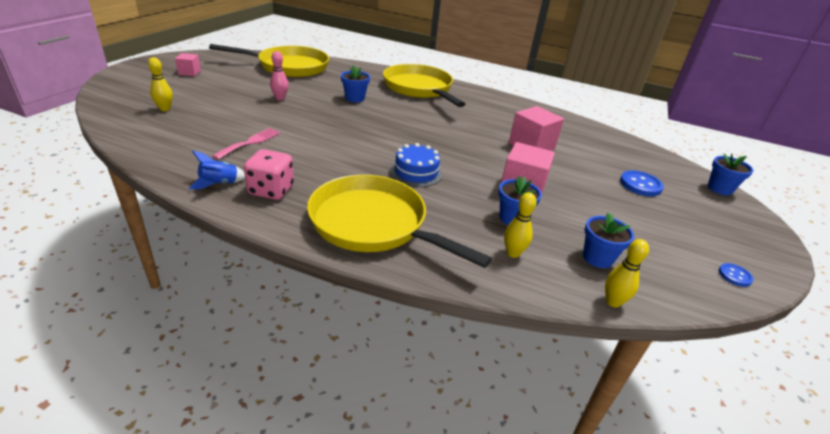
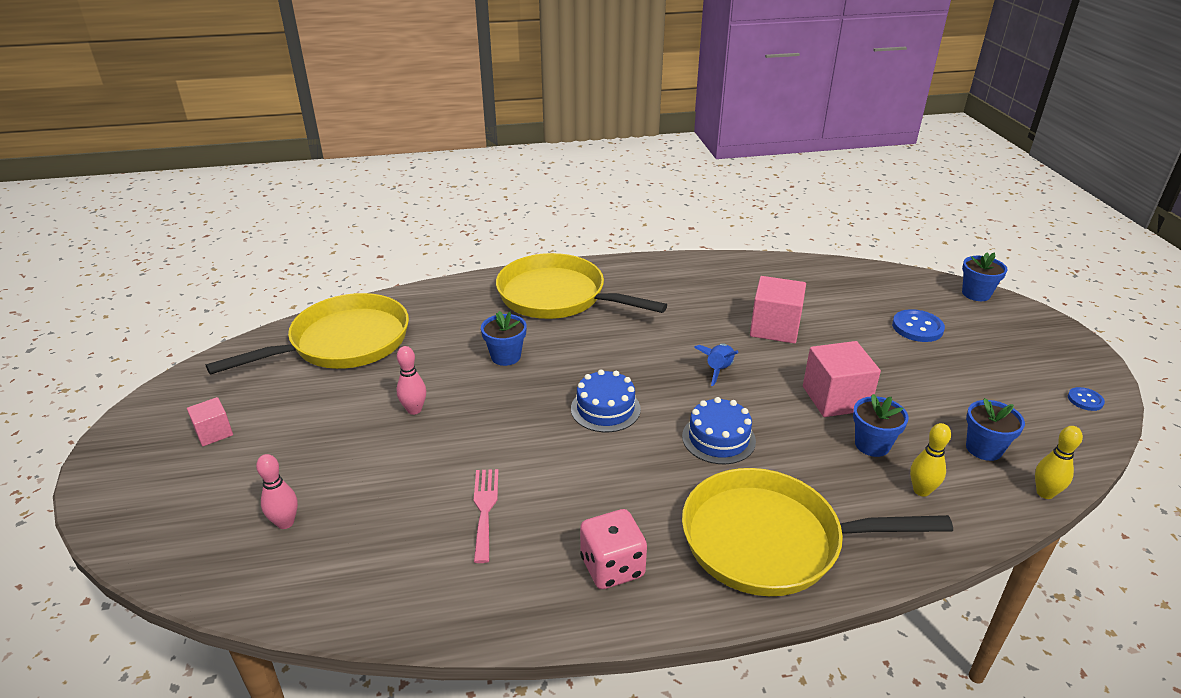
camera: 30 degrees left, 0 degrees up
(165, 109) = (285, 523): yellow bowling pin -> pink bowling pin
(219, 184) = (543, 598): blue rocket -> blue rocket (718, 370)
(372, 135) = (605, 409): none -> blue cake

